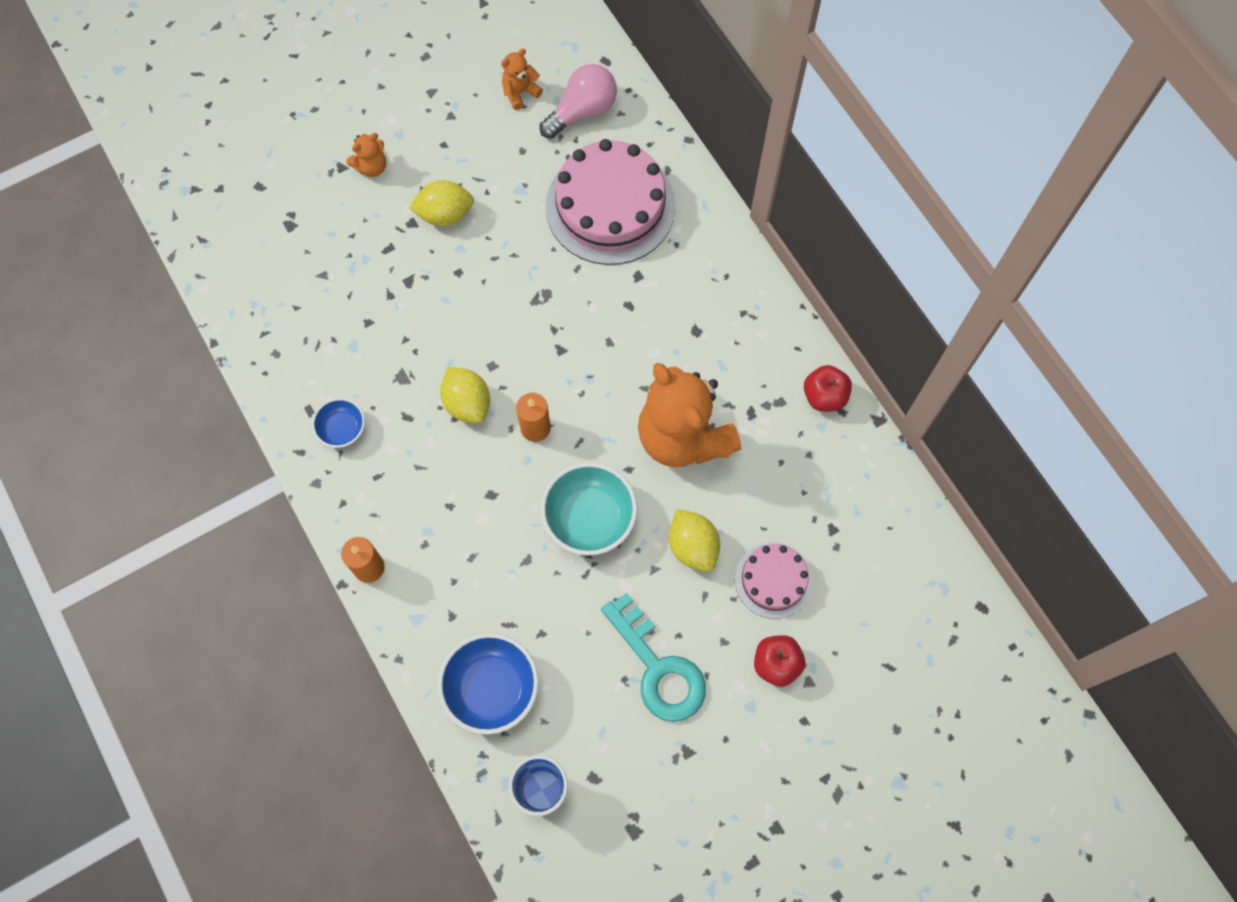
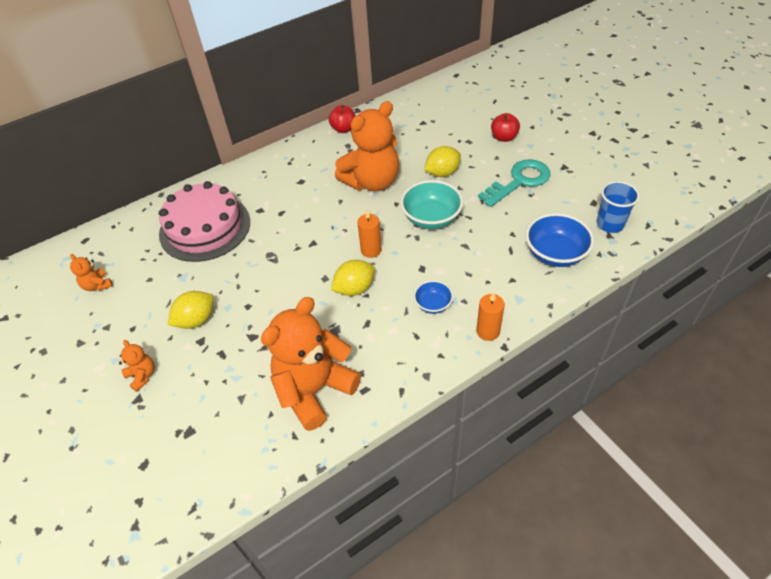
camera: 90 degrees left, 20 degrees down
(319, 354) = (314, 390): none -> orange teddy bear
(342, 429) = (379, 364): blue bowl -> blue bowl (433, 304)
(445, 214) = (196, 320): yellow lemon -> yellow lemon turned 60 degrees clockwise
(582, 111) = (124, 248): pink light bulb -> none
(773, 580) = (456, 141): pink cake -> none

